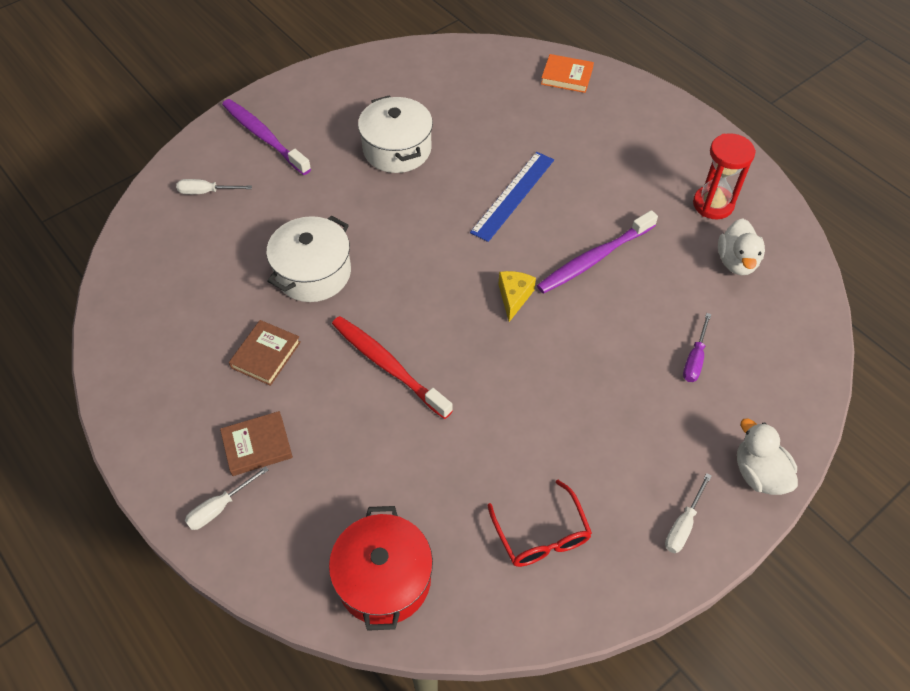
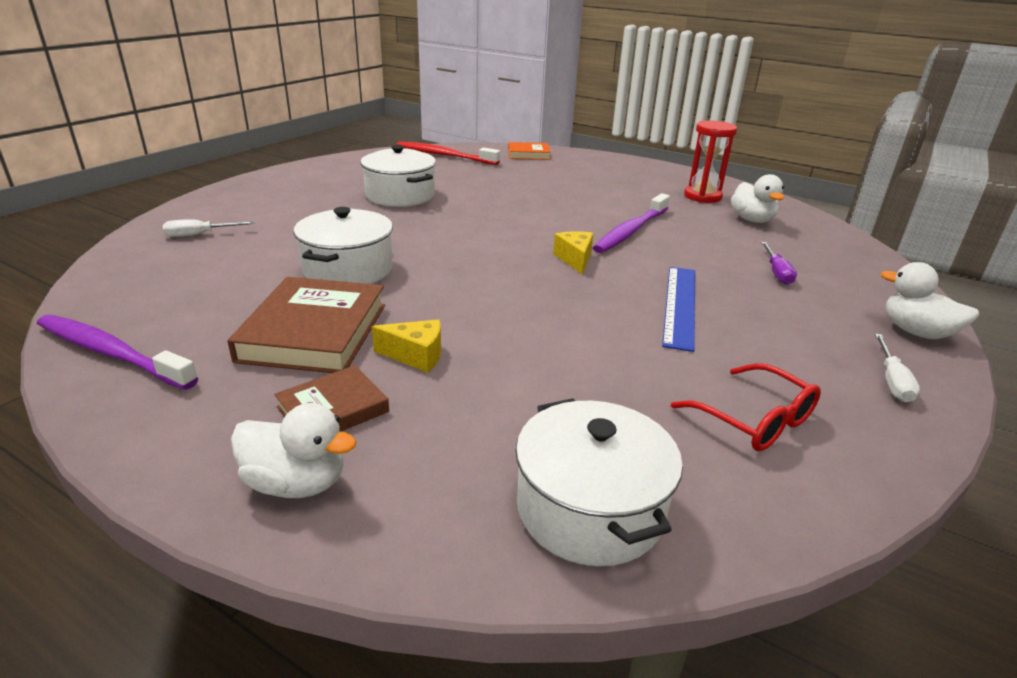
camera: 20 degrees left, 25 degrees down
(219, 507) = (296, 483): white screwdriver -> white duck
(264, 137) = (257, 200): purple toothbrush -> purple toothbrush (112, 353)
(266, 355) = (314, 332): brown book -> brown book, size x1.77
(330, 401) = (416, 356): none -> yellow cheese
(384, 579) = (590, 509): red pot -> white pot
(388, 366) = (472, 319): red toothbrush -> red toothbrush (444, 155)
(513, 195) = (528, 208): blue ruler -> blue ruler (679, 305)

